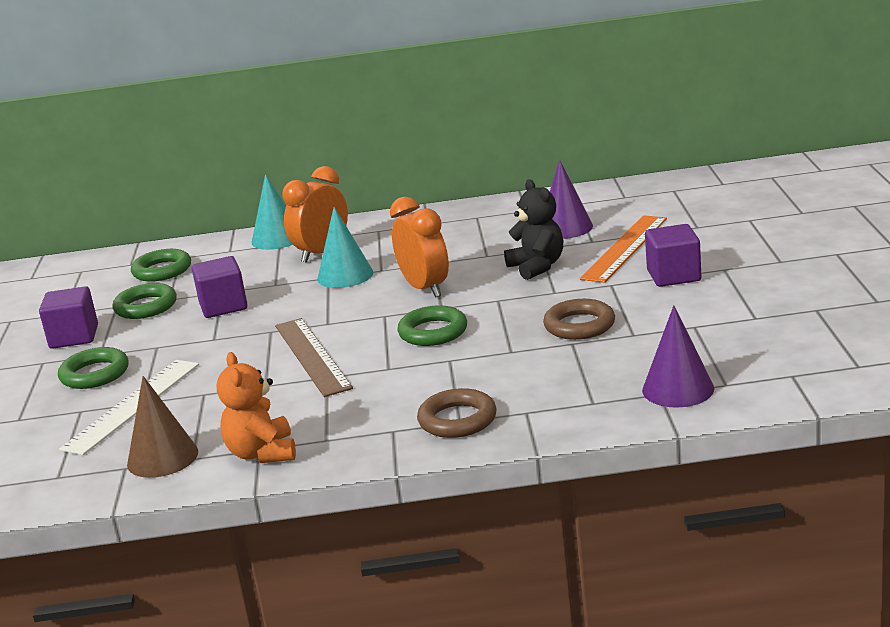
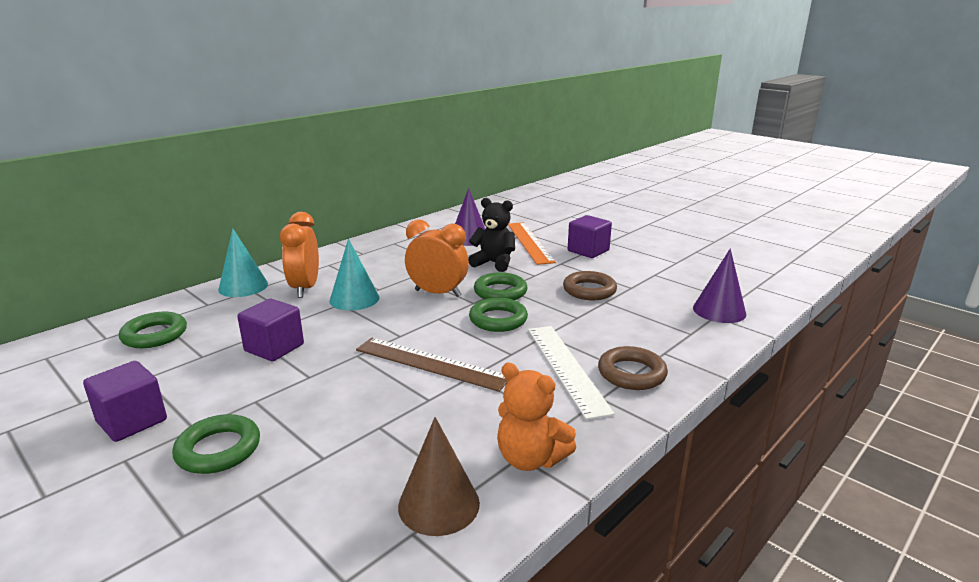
camera: 45 degrees left, 0 degrees up
(132, 405) = (317, 465): white ruler -> white ruler (566, 368)
(146, 307) = (184, 369): green ring -> green ring (500, 292)

